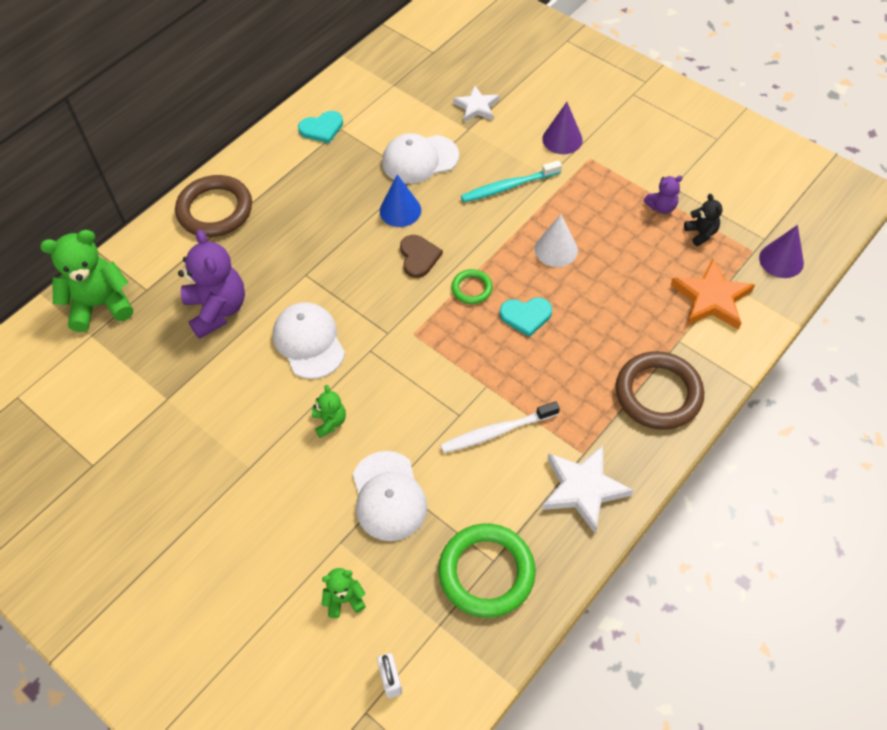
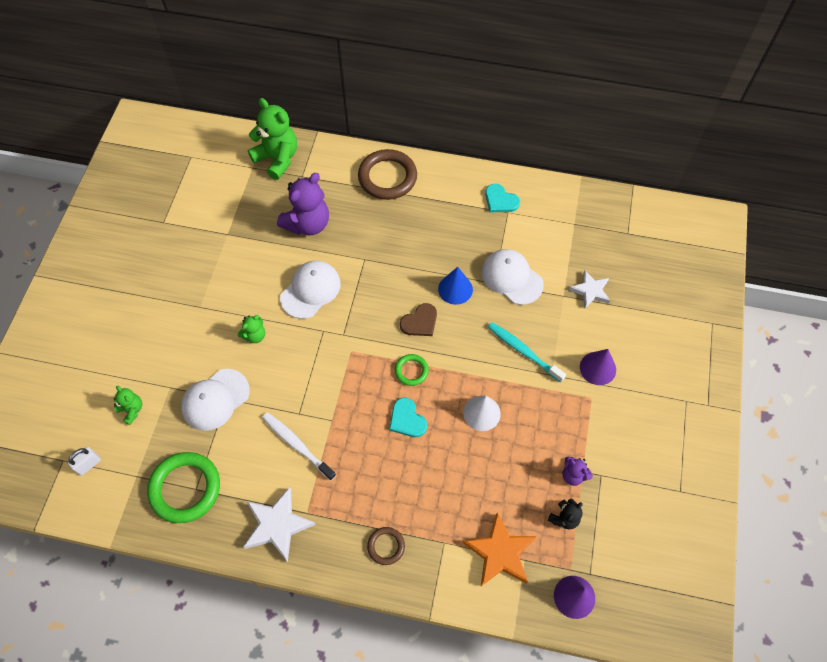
camera: 60 degrees right, 5 degrees up
(658, 393) = (386, 546): brown ring -> brown ring, size x0.51

